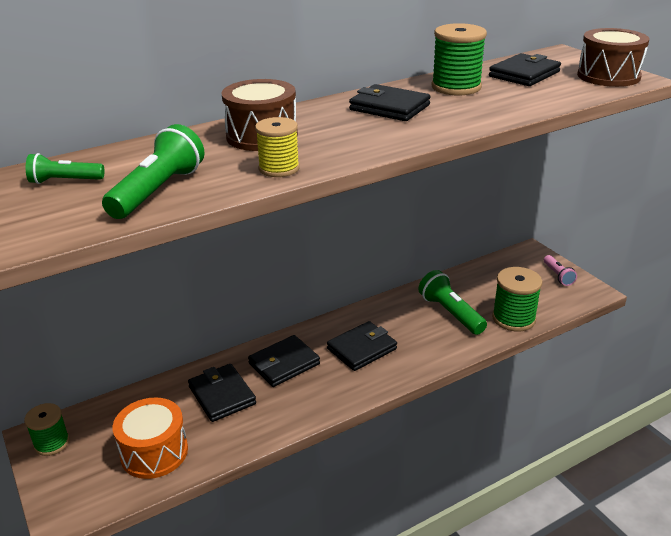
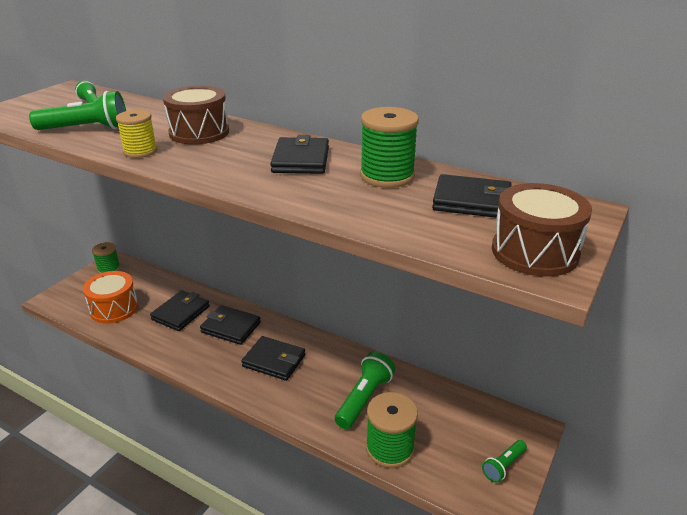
camera: 60 degrees right, 0 degrees up
(558, 276) = (503, 466): pink flashlight -> green flashlight

